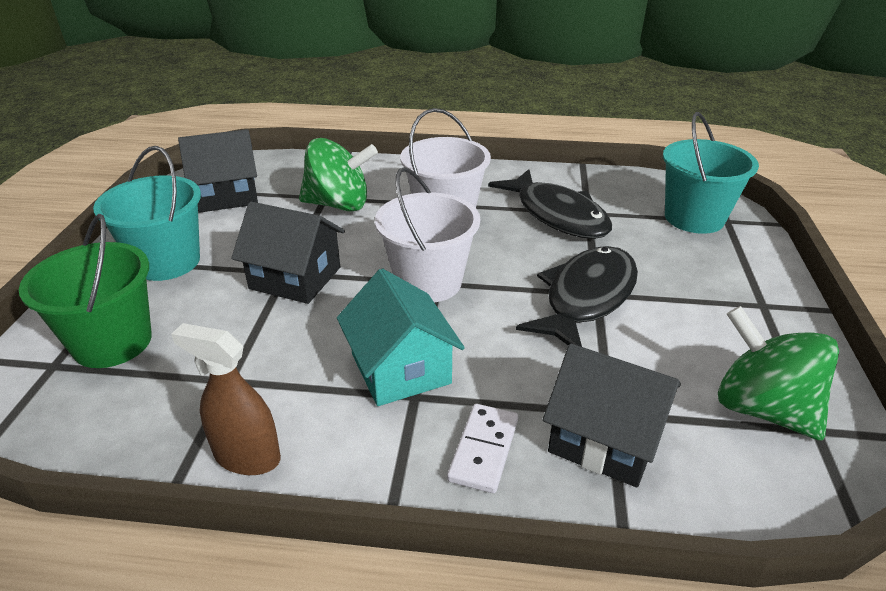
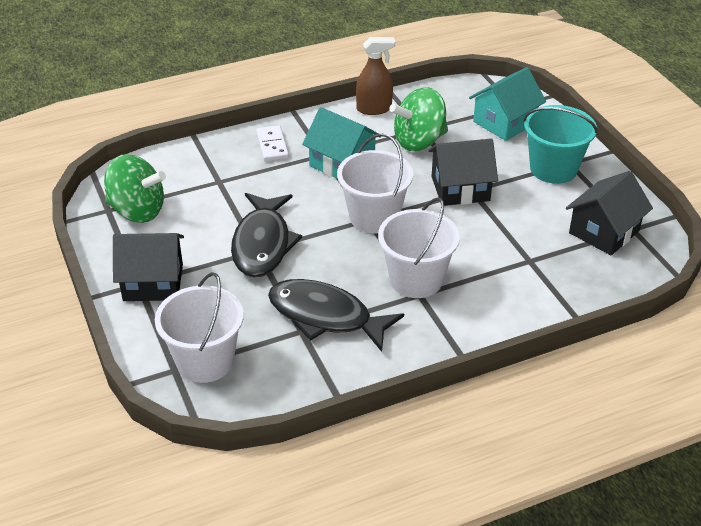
camera: 150 degrees right, 5 degrees up
(112, 342) = (504, 122): green bucket -> turquoise house
(339, 204) = (509, 257): green spinning top -> green spinning top (419, 141)
(605, 439) = (217, 169): black house -> black house (153, 282)
(694, 218) = (205, 361): turquoise bucket -> white bucket

